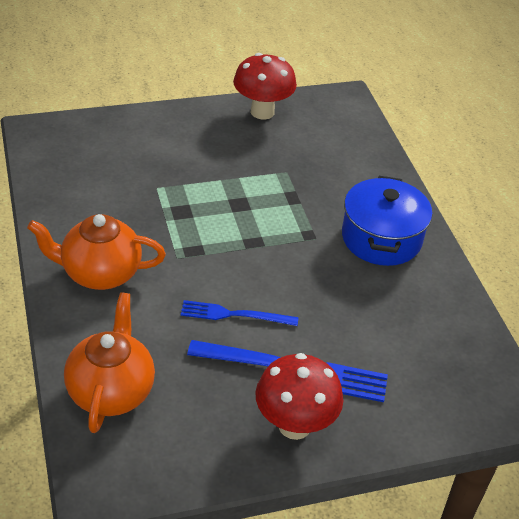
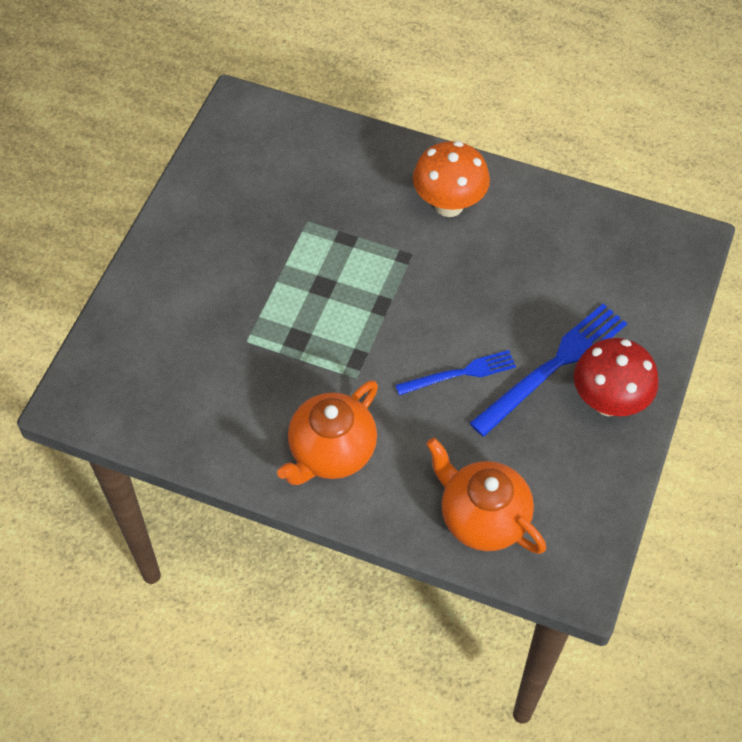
camera: 50 degrees left, 15 degrees up
(234, 315) = (460, 373): blue fork -> blue fork turned 150 degrees counterclockwise
(262, 112) = (204, 186): red mushroom -> none
(381, 238) = (449, 205): blue pot -> orange mushroom

